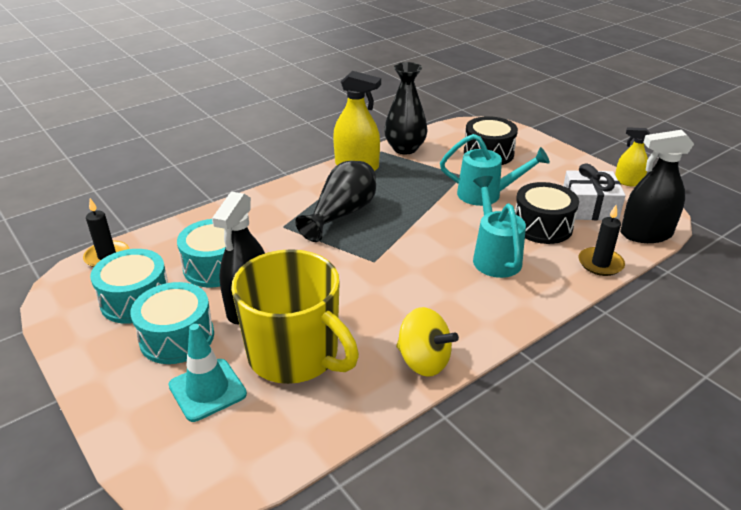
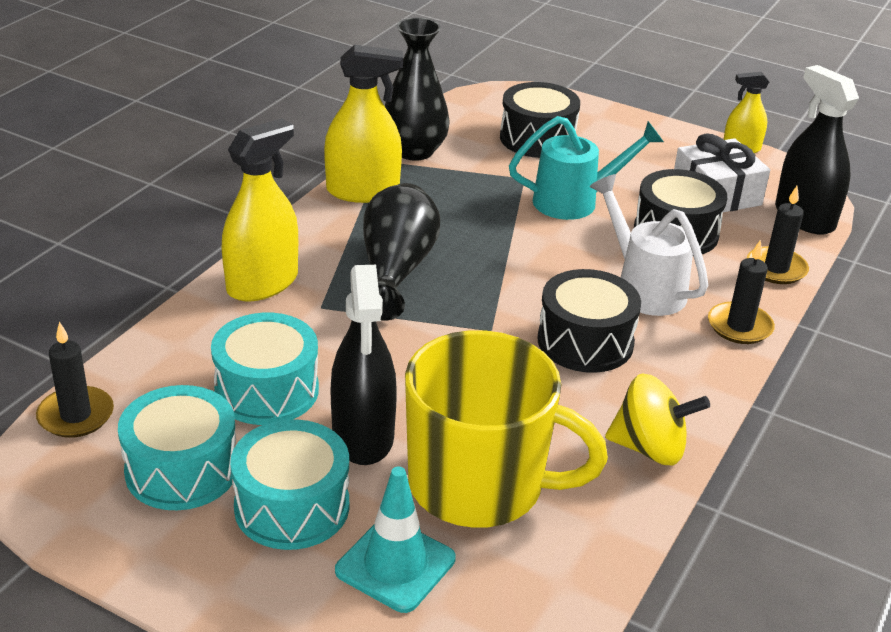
camera: 25 degrees left, 0 degrees up
(260, 206) = (262, 283): none -> yellow spray bottle
(429, 282) = (585, 341): none -> black drum
(494, 256) = (644, 287): turquoise watering can -> white watering can
(546, 296) = (739, 326): none -> black candle
(646, 234) = (804, 217): black spray bottle -> black spray bottle turned 90 degrees clockwise

